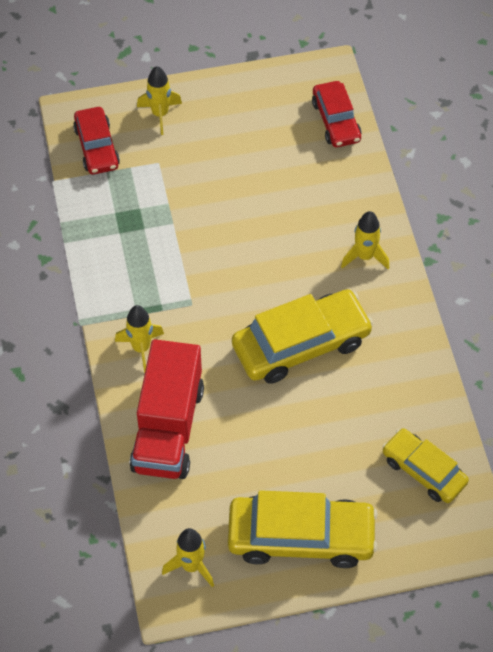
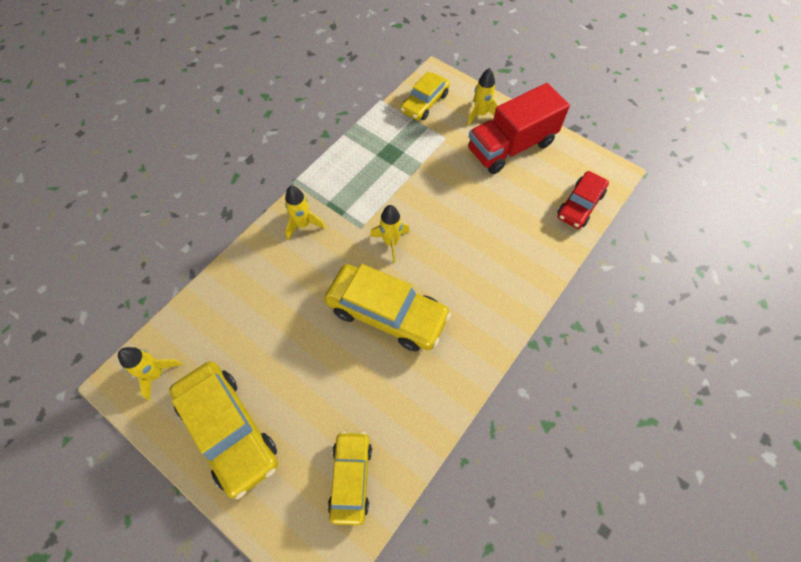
camera: 50 degrees right, 5 degrees up
(96, 147) = (424, 102): red car -> yellow car
(168, 428) = (255, 282): red truck -> red truck (511, 146)
(365, 256) = (494, 300): yellow rocket -> yellow rocket (391, 243)

